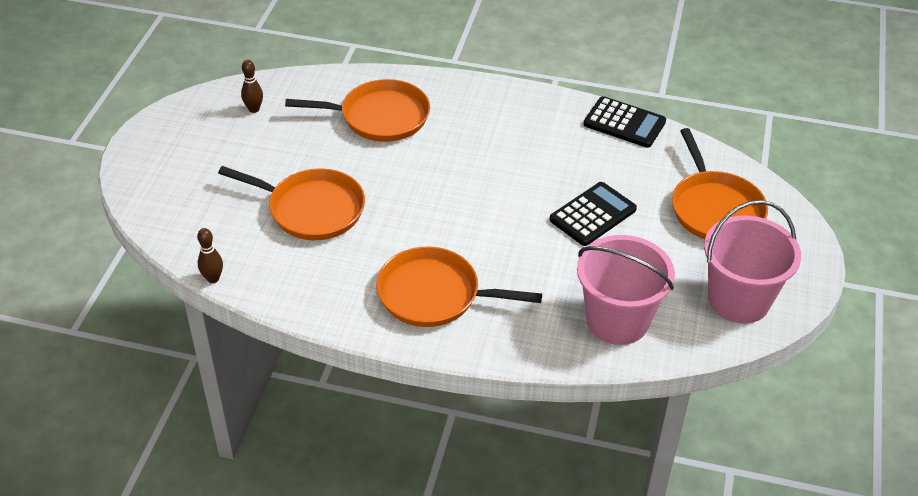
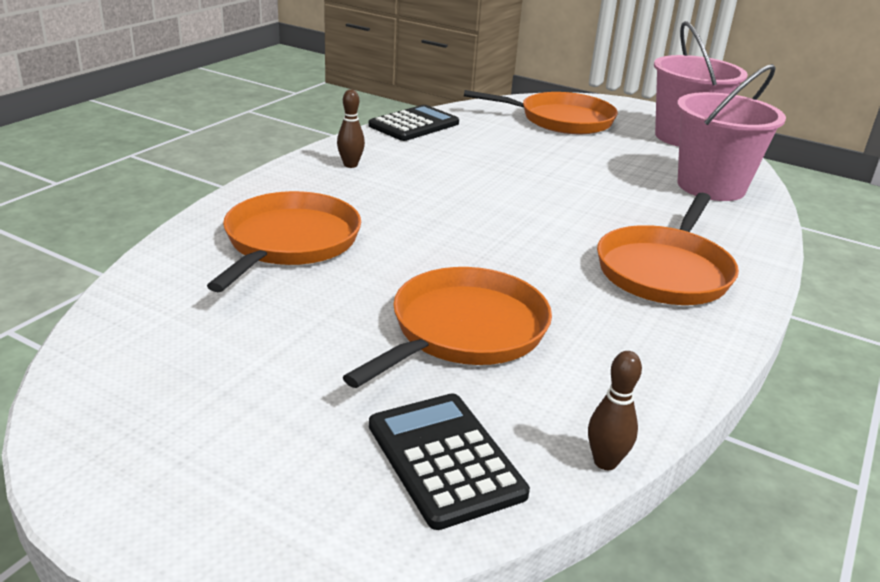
camera: 75 degrees left, 15 degrees down
(254, 109) = (166, 344): brown bowling pin -> brown bowling pin (350, 165)
(592, 214) = (550, 165): black calculator -> black calculator (444, 459)

